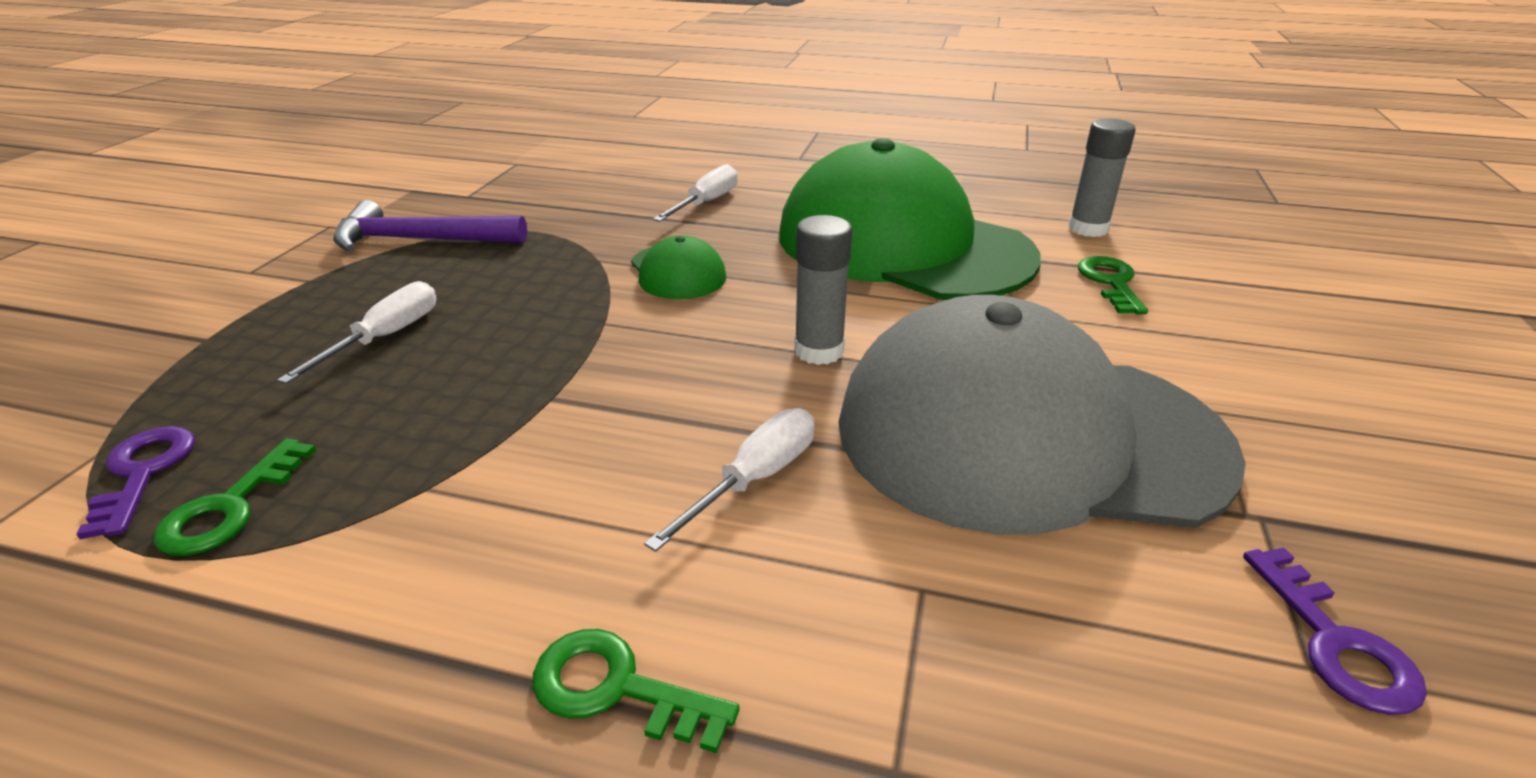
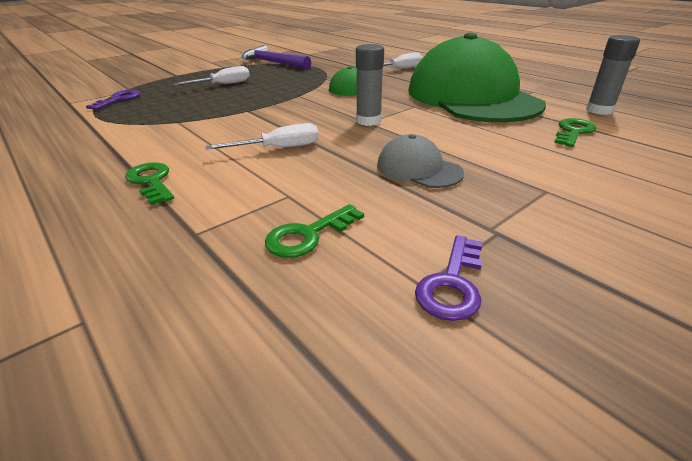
camera: 35 degrees right, 0 degrees up
(230, 508) = (125, 112): green key -> green key (308, 235)
(1027, 435) = (418, 169): grey cap -> grey cap, size x0.41

